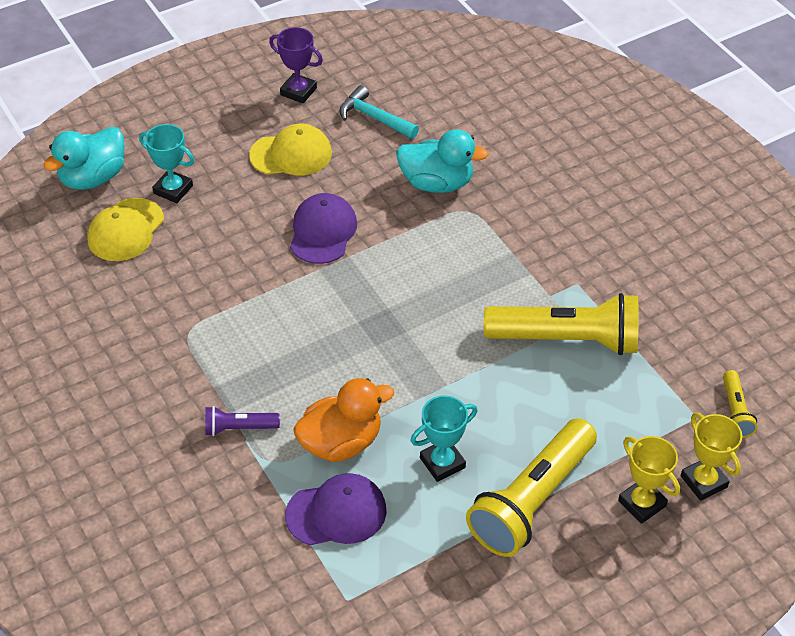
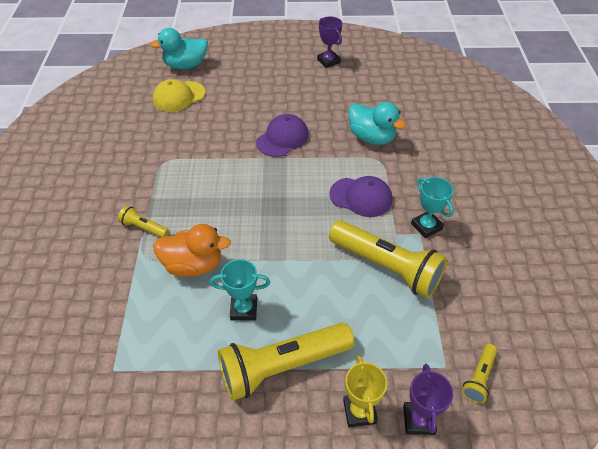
camera: 30 degrees right, 0 degrees up
(173, 190) = (220, 86): turquoise trophy -> turquoise trophy (426, 226)
(239, 428) = (144, 228): purple flashlight -> yellow flashlight
(291, 154) = (298, 91): yellow cap -> none
(336, 513) = (154, 308): purple cap -> purple cap (361, 197)
(374, 118) = (361, 89): turquoise hammer -> none
(703, 481) = (418, 420): yellow trophy -> purple trophy

